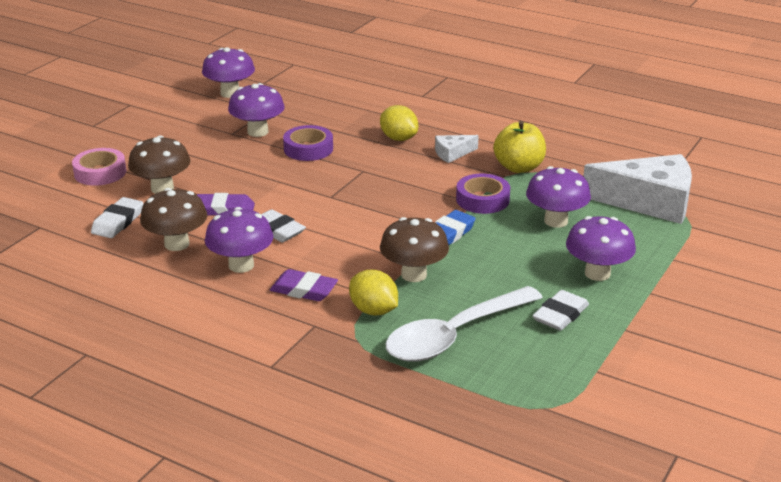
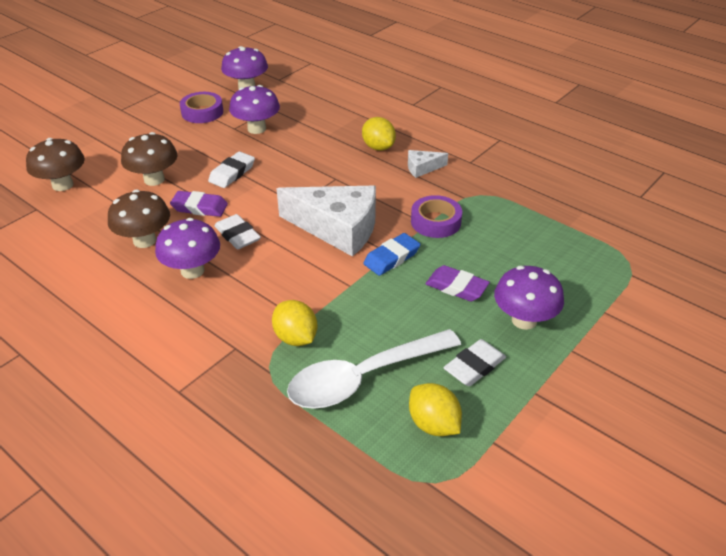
camera: 10 degrees right, 10 degrees up
(100, 172) = (108, 158): pink tape -> none
(118, 222) = (103, 211): white eraser -> white eraser (232, 173)
(304, 290) = (239, 305): purple eraser -> purple eraser (456, 287)
(308, 149) = (294, 150): purple tape -> purple tape (202, 112)
(414, 274) = (346, 300): brown mushroom -> brown mushroom (63, 185)
(519, 167) = (479, 189): yellow apple -> none
(535, 364) = (433, 424): none -> yellow lemon
(556, 221) = (499, 253): purple mushroom -> none
(649, 202) = (596, 241): white cheese -> white cheese (337, 228)

